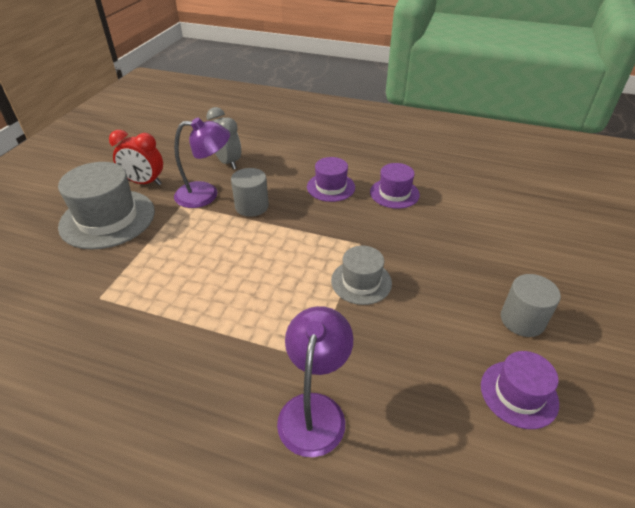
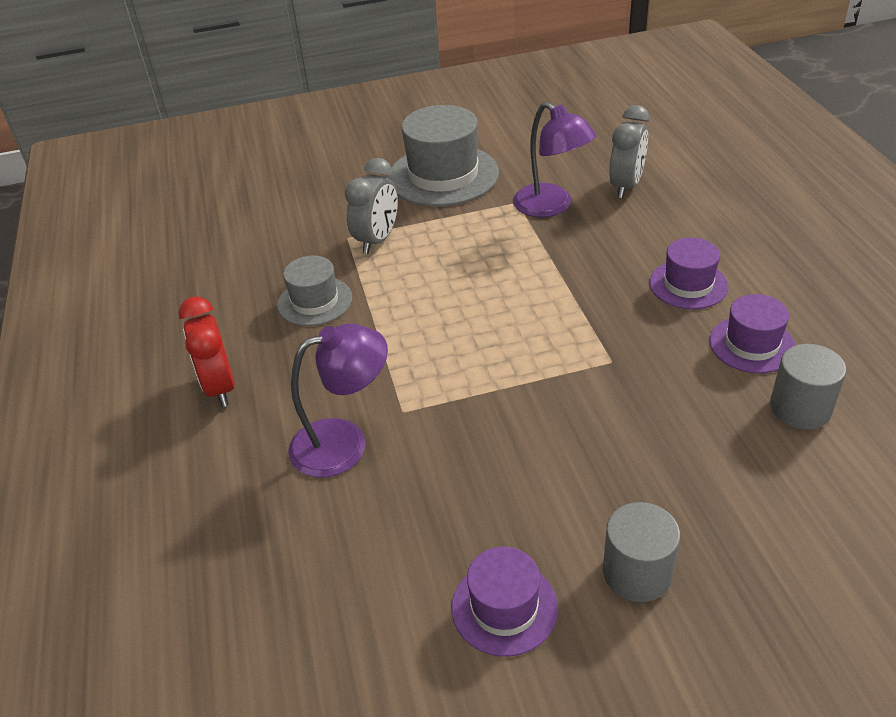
camera: 60 degrees right, 0 degrees up
(126, 283) = (377, 240): none -> grey clock
(144, 183) = (519, 160): red clock -> red clock (220, 387)
(251, 206) = (573, 247): grey cylinder -> grey cylinder (800, 408)
(361, 282) = (547, 393): grey hat -> grey hat (315, 301)

